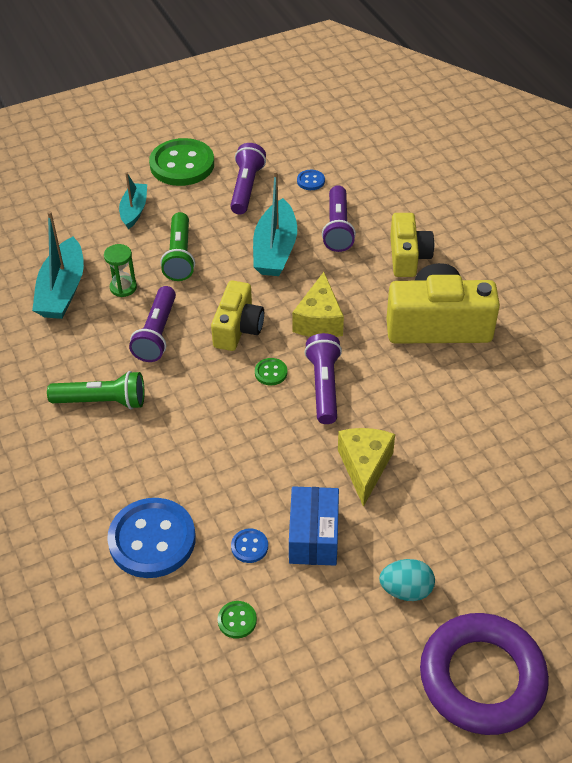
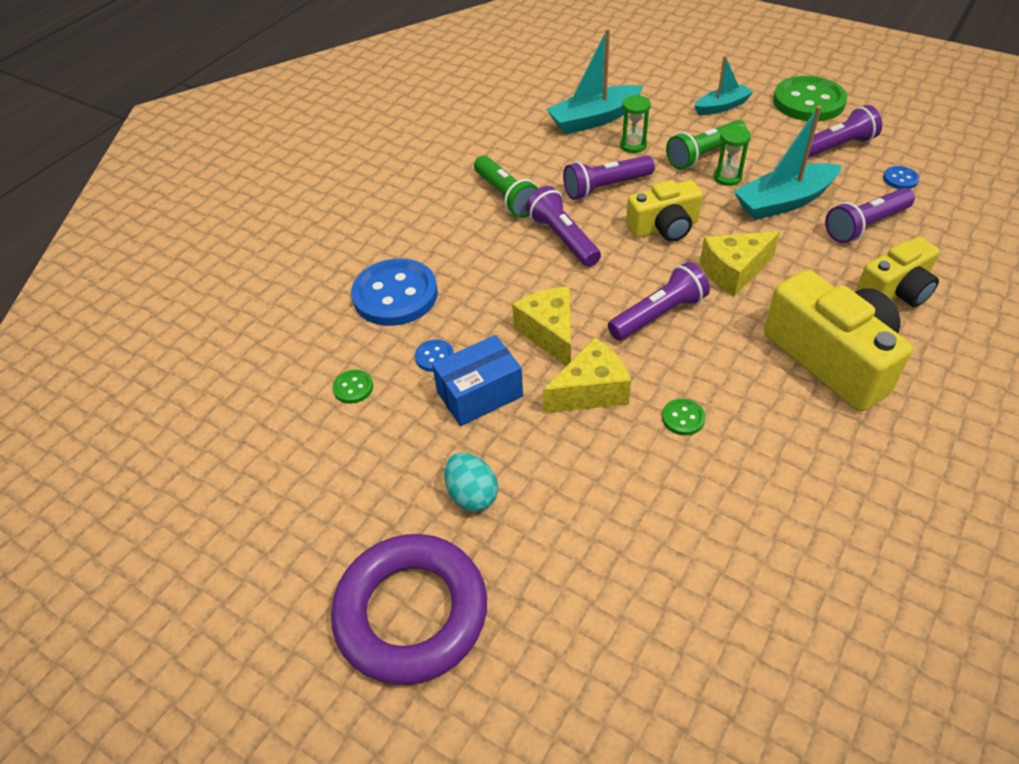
camera: 60 degrees right, 0 degrees up
(190, 393) = (563, 238): none -> purple flashlight
(219, 260) = (727, 177): none -> green hourglass
(271, 372) = (636, 273): green button -> green button (683, 418)
(288, 460) = (549, 333): none -> yellow cheese

